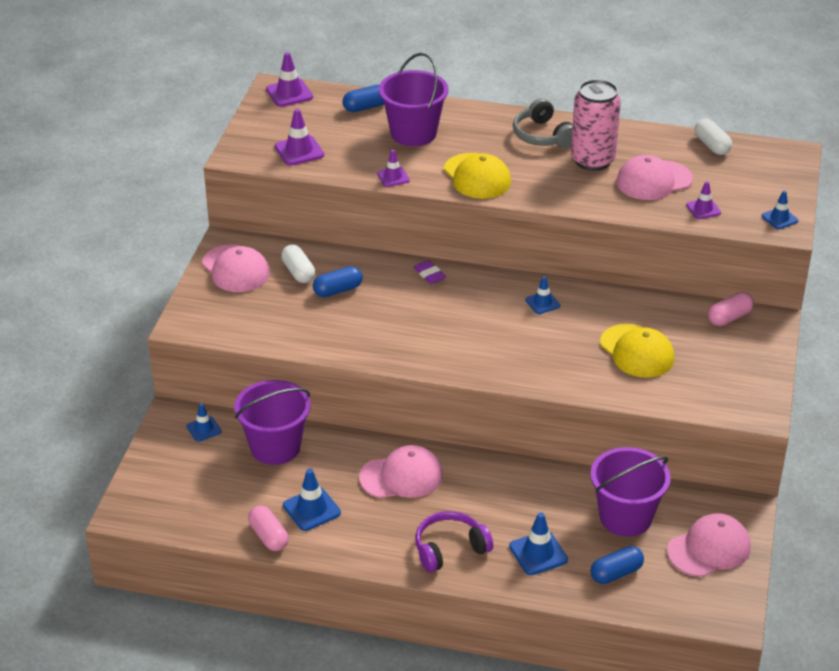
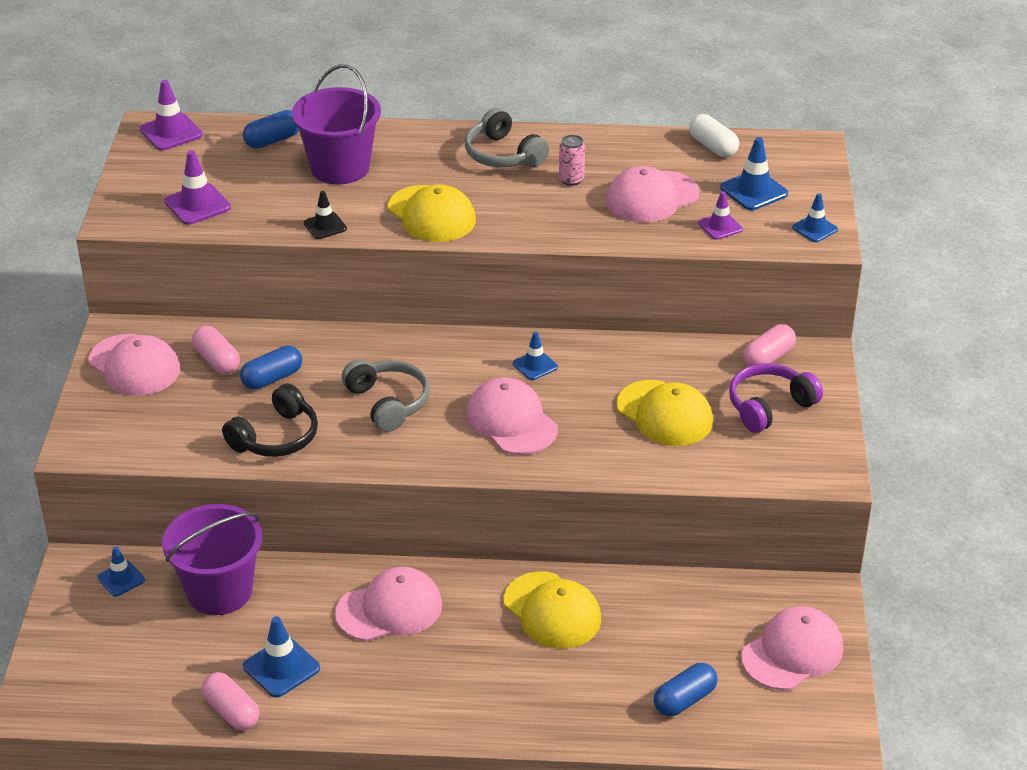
camera: 10 degrees left, 0 degrees up
(298, 272) = (217, 360): white capsule -> pink capsule
(332, 335) = (276, 437): none -> black headphones
(393, 177) = (325, 226): purple traffic cone -> black traffic cone
(422, 319) = (388, 403): none -> grey headphones
(429, 274) = (385, 345): purple eraser -> none
(450, 549) = (469, 696): purple headphones -> purple headphones (769, 406)
(515, 343) = (511, 421): none -> pink cap
(526, 493) = (552, 611): none -> yellow cap
(538, 553) = (582, 687): blue traffic cone -> blue traffic cone (754, 191)
(592, 160) = (571, 180): pink can -> pink can, size x0.45
(625, 517) = (681, 625): purple bucket -> none

